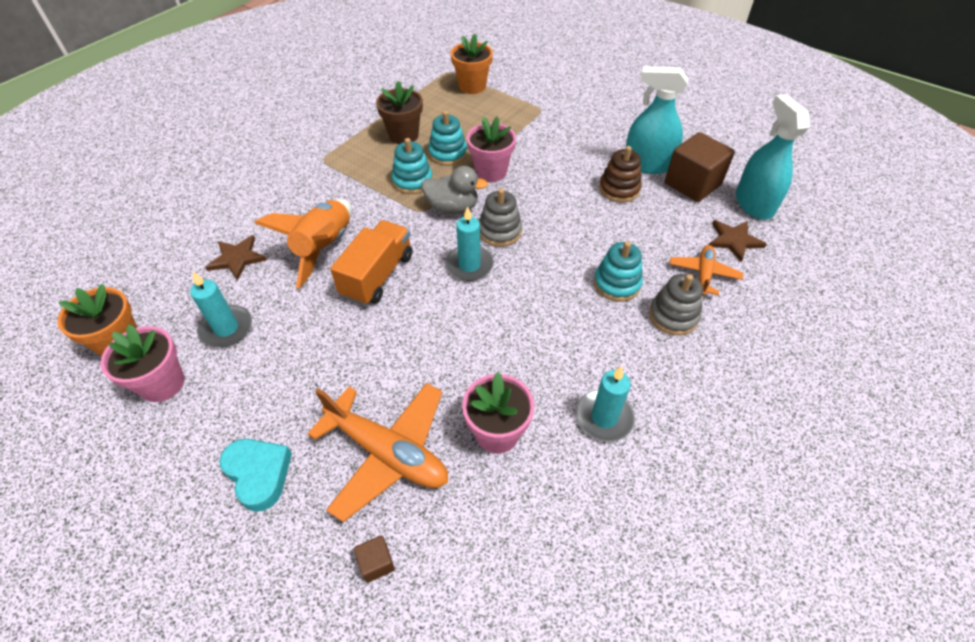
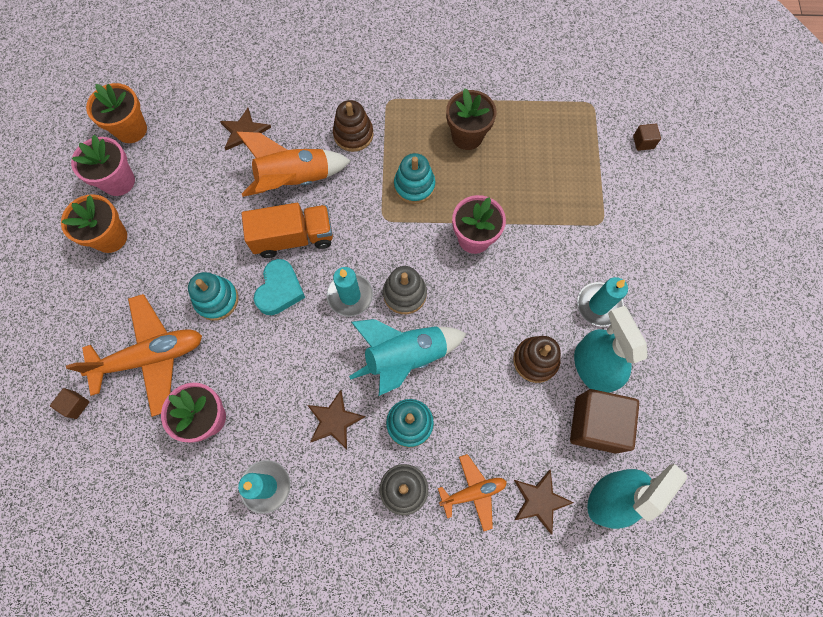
camera: 55 degrees right, 20 degrees up
(226, 328) = (182, 180): turquoise candle -> turquoise candle (599, 305)
(259, 474) = (92, 292): turquoise heart -> turquoise heart (280, 290)
(327, 192) = (353, 134): none -> brown stacking toy
(387, 453) = (150, 357): orange plane -> orange plane turned 105 degrees counterclockwise
(448, 153) = (471, 187): turquoise stacking toy -> turquoise stacking toy (216, 300)
(452, 208) = (405, 239): grey duck -> none
(472, 86) = (586, 140): orange flower pot -> orange flower pot (110, 237)
(501, 66) = (643, 142): none -> brown cube
(556, 258) = (405, 357): none -> turquoise rocket
(576, 332) = (334, 420): none -> brown star

